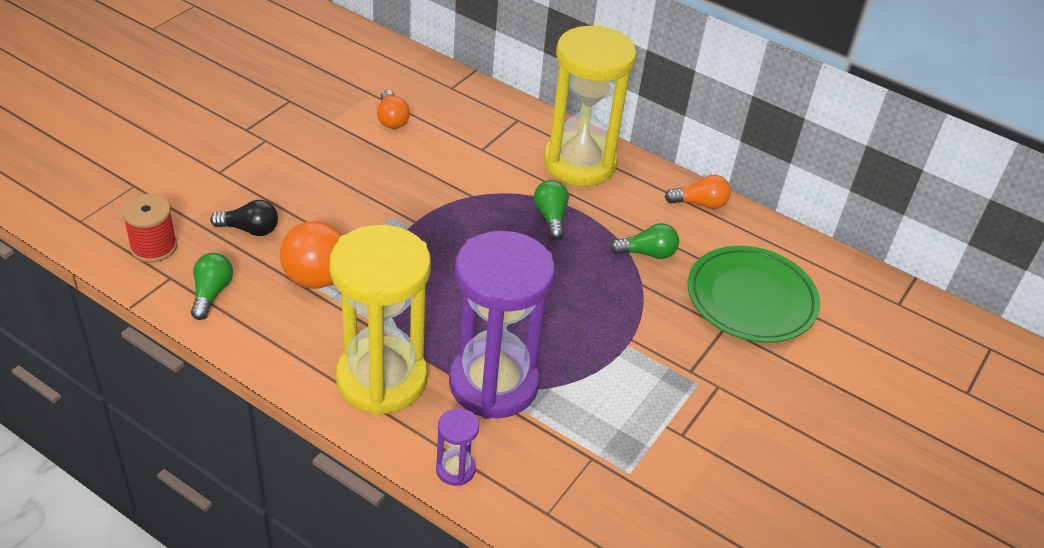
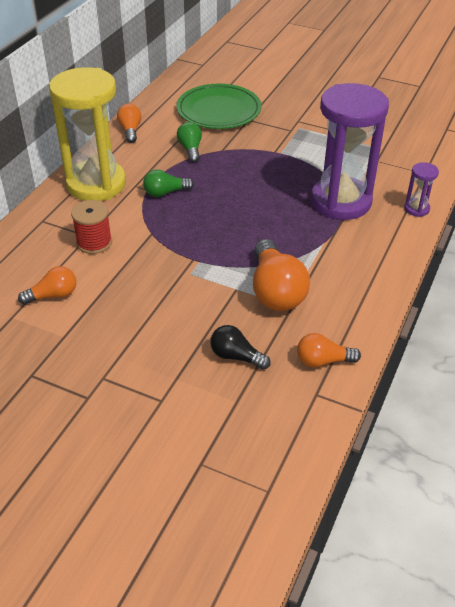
camera: 95 degrees left, 0 degrees up
(154, 247) = (283, 417): red spool -> red spool (94, 242)
(211, 293) = (323, 361): green light bulb -> orange light bulb
(249, 229) = (236, 356): black light bulb -> black light bulb turned 60 degrees counterclockwise
(381, 379) = (363, 250): yellow hourglass -> none

